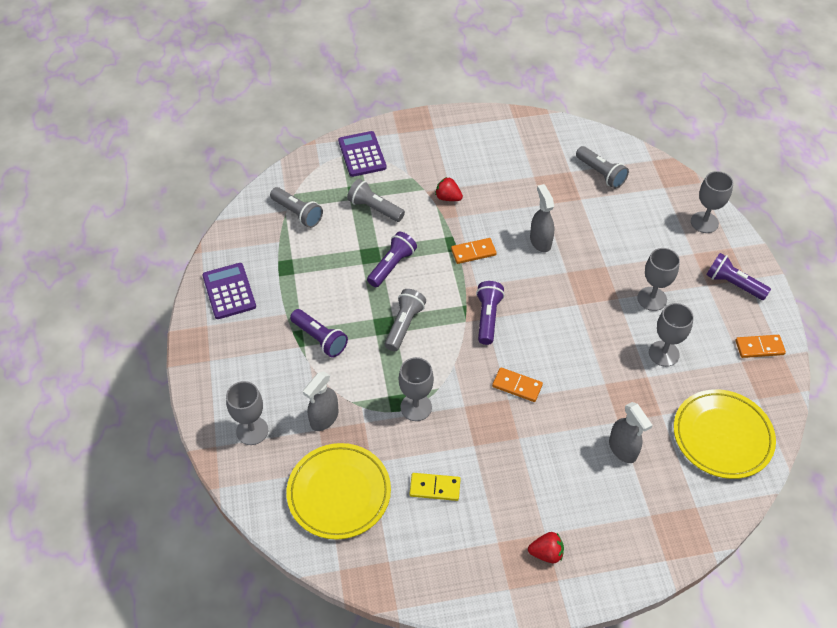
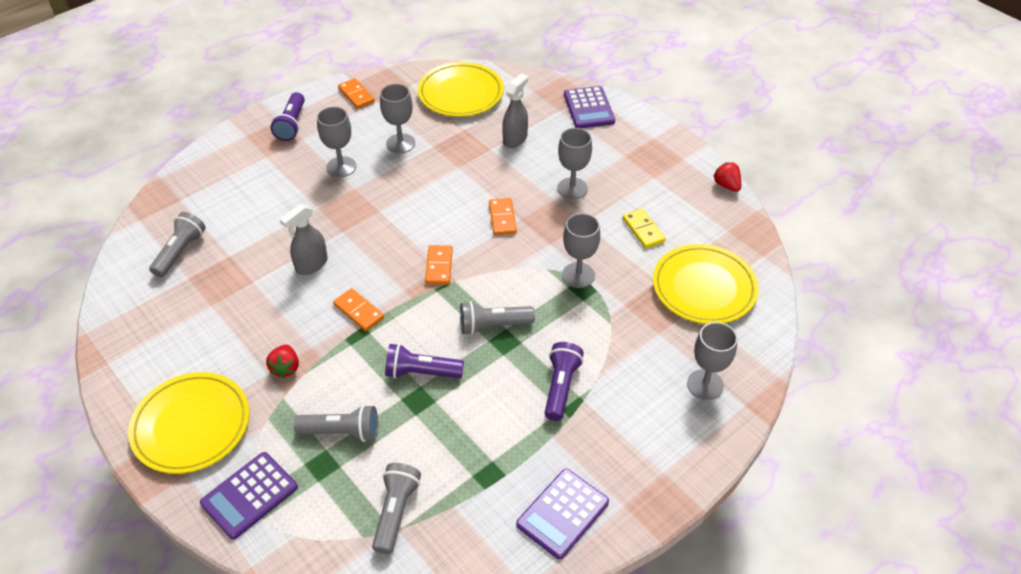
camera: 120 degrees left, 5 degrees down
(324, 418) = (645, 335): grey spray bottle -> none
(374, 208) = (342, 432): grey flashlight -> grey flashlight turned 90 degrees counterclockwise
(433, 143) = (191, 426): none -> yellow plate
(487, 317) = (439, 266): purple flashlight -> orange domino
(546, 553) = (638, 150): red strawberry -> red strawberry (726, 185)
(640, 545) = (589, 108): none -> purple calculator
(704, 222) = (219, 160): grey goblet -> grey goblet (572, 188)

